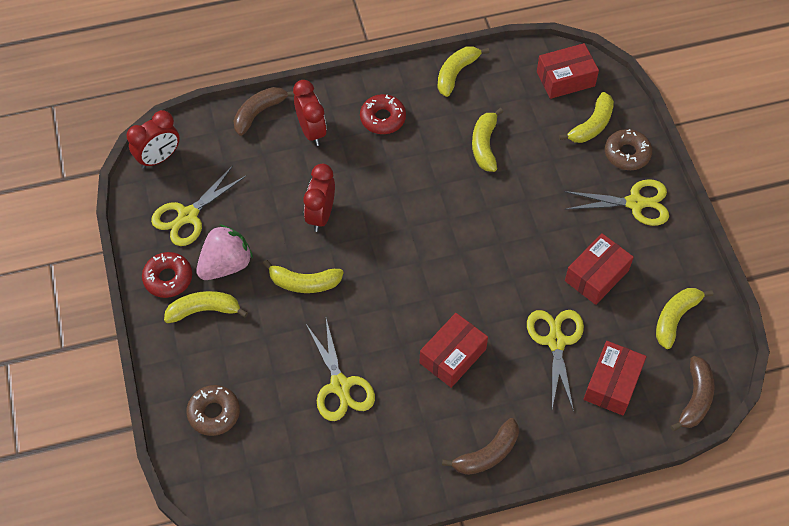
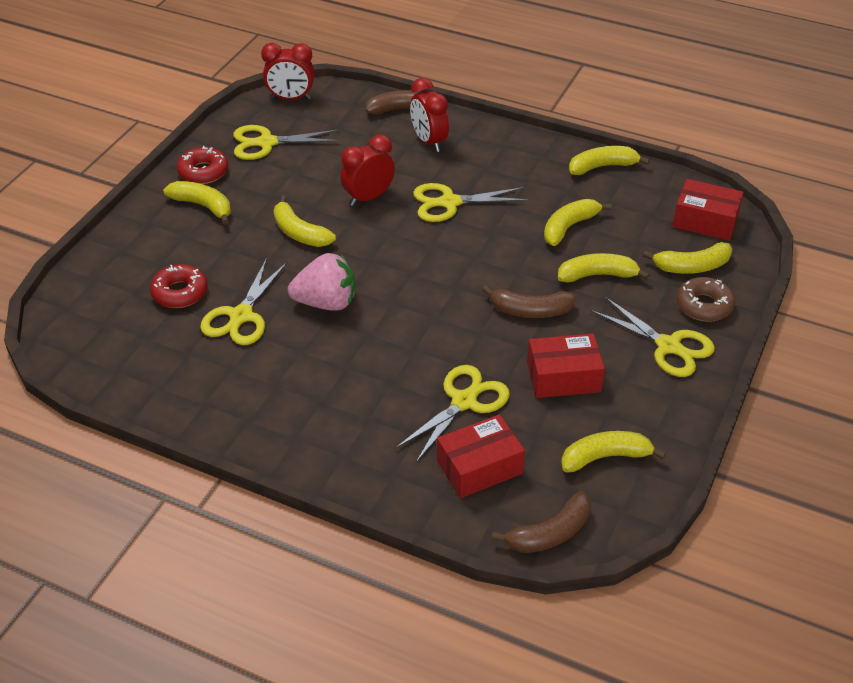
camera: 40 degrees right, 15 degrees down
(214, 413) = (126, 273): brown donut -> none
(226, 265) = (255, 187): pink strawberry -> pink strawberry (326, 303)
(311, 131) = (429, 142): red clock -> red clock turned 135 degrees clockwise
(383, 118) = (499, 163): red donut -> red donut (180, 292)
(384, 179) = (450, 203): none -> yellow scissors
(452, 356) = (358, 354): red box -> none
(487, 454) = (300, 443): brown banana -> brown banana (530, 311)
(541, 175) = (597, 275): none -> yellow banana

